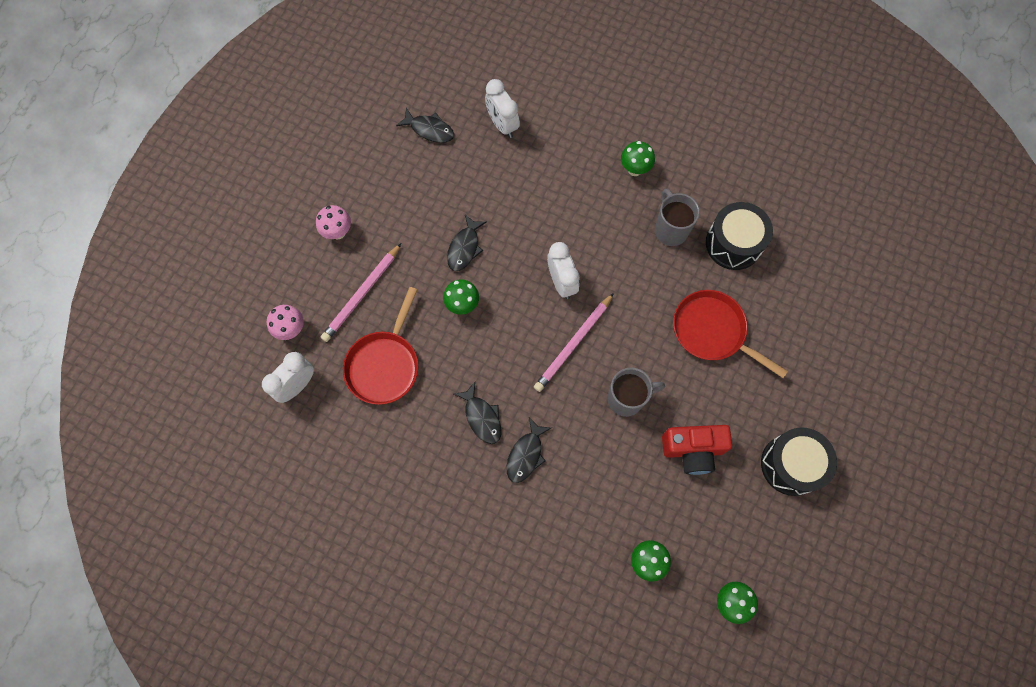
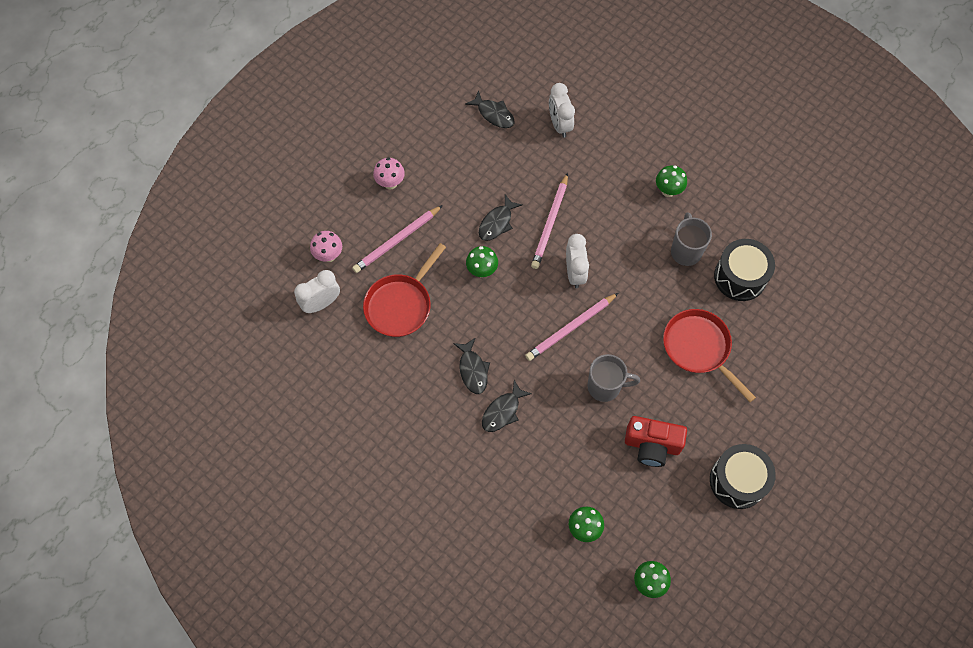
camera: 15 degrees right, 5 degrees down
(521, 234) = (550, 223): none -> pink pencil

